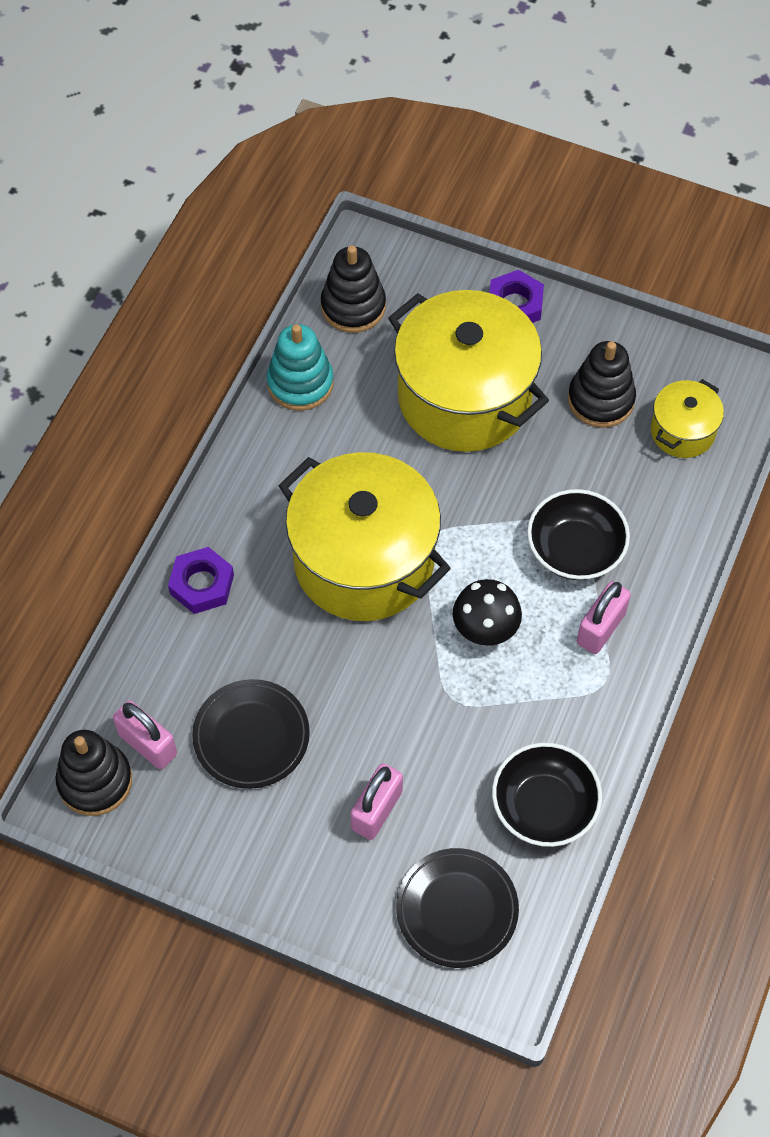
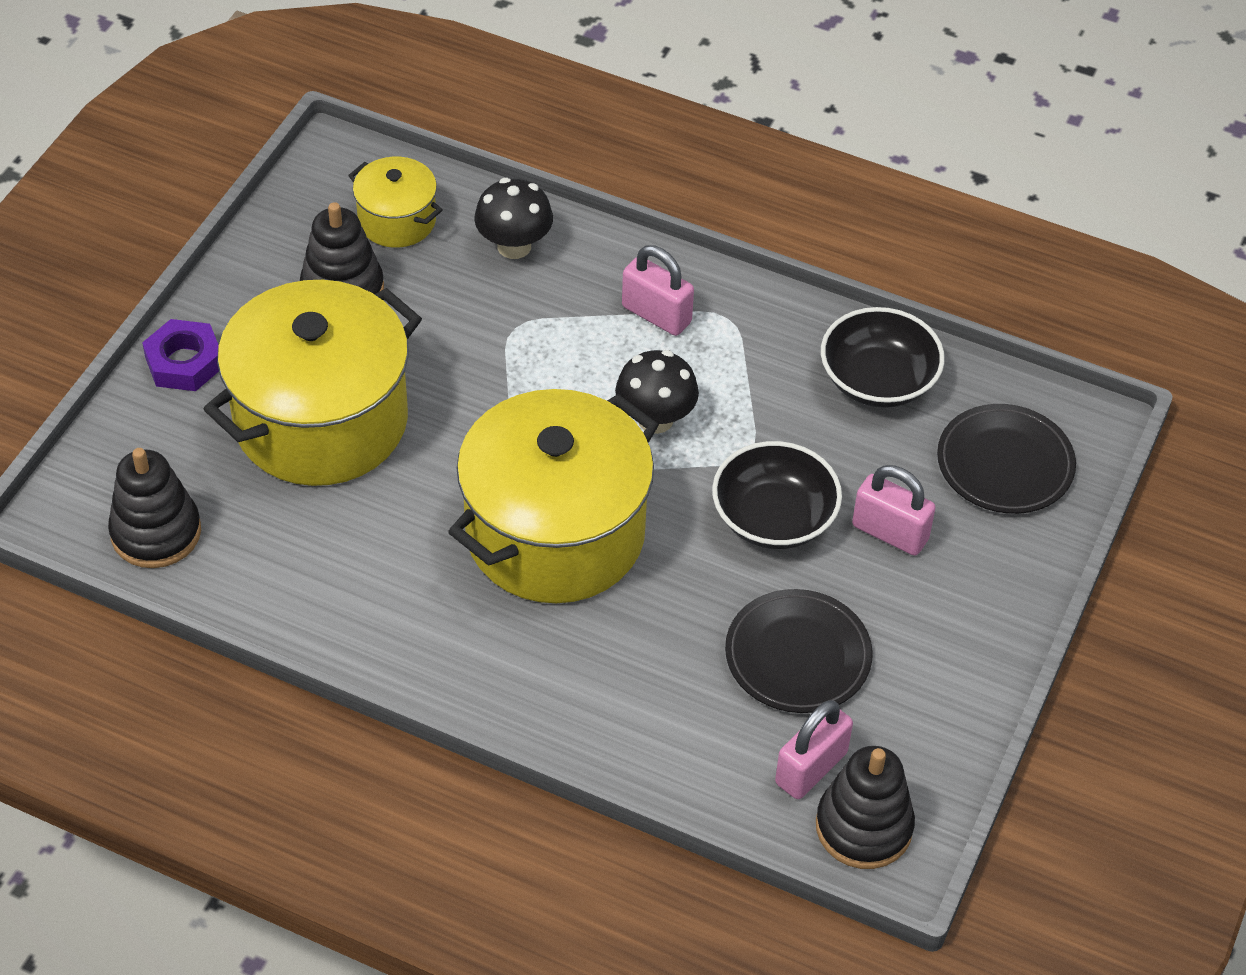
camera: 90 degrees left, 10 degrees down
(202, 584) = (580, 709): purple nut -> none
(300, 383) = (274, 595): turquoise stacking toy -> none
(575, 549) = (551, 329): black bowl -> black bowl (774, 518)
(665, 518) = (514, 246): none -> black mushroom

